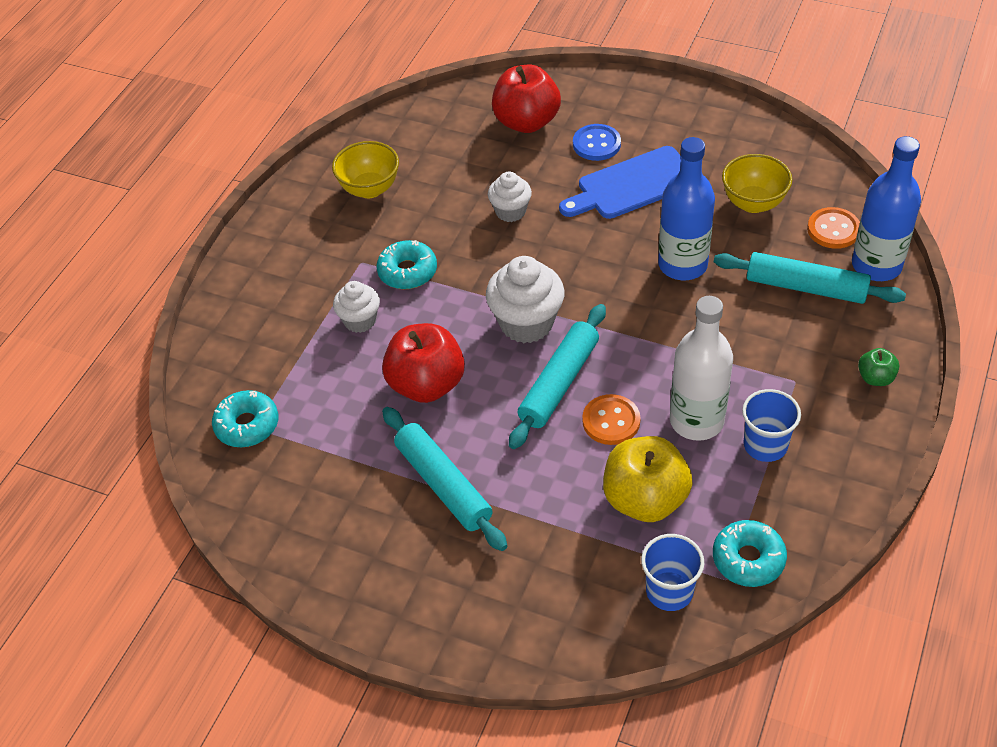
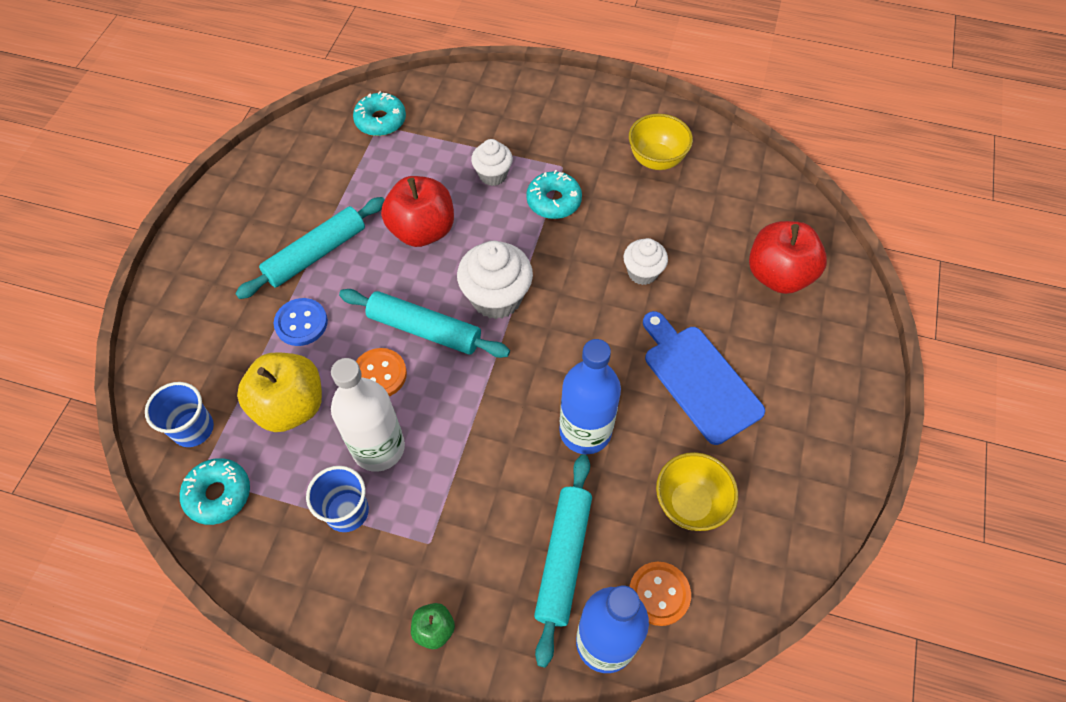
camera: 80 degrees right, 10 degrees up
(596, 144) = (757, 341): blue button -> blue button (301, 323)

